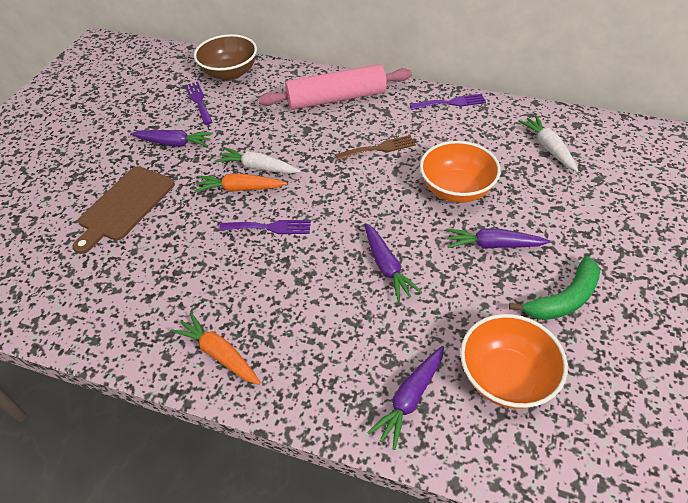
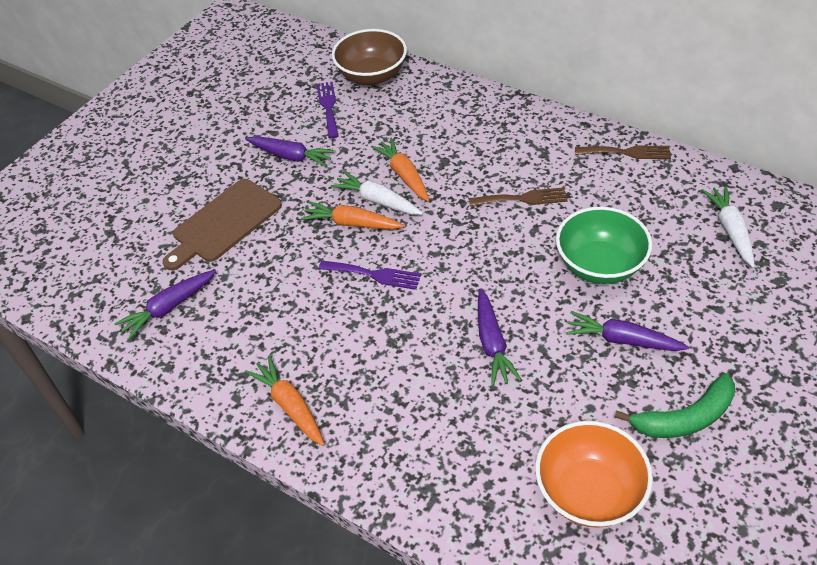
camera: 15 degrees right, 0 degrees up
(276, 144) = (404, 175): none -> orange carrot
(336, 98) = (489, 126): pink rolling pin -> none
(410, 398) = (477, 492): purple carrot -> purple carrot (169, 308)
(451, 103) = (627, 152): purple fork -> brown fork
(456, 189) = (599, 265): orange bowl -> green bowl

